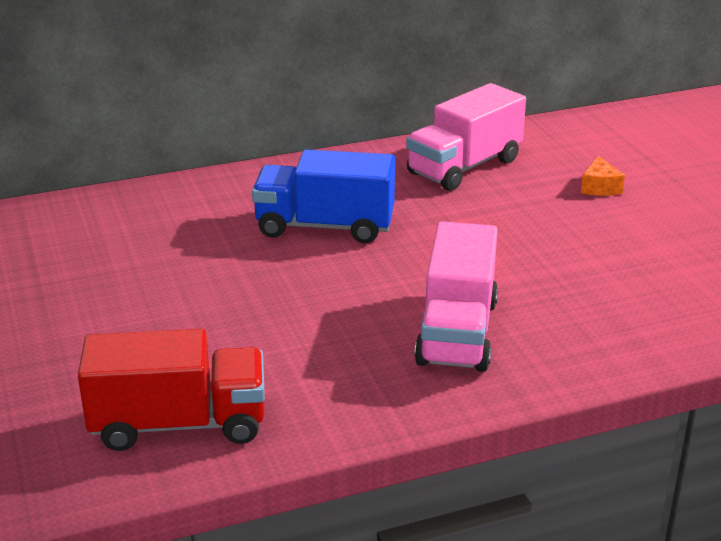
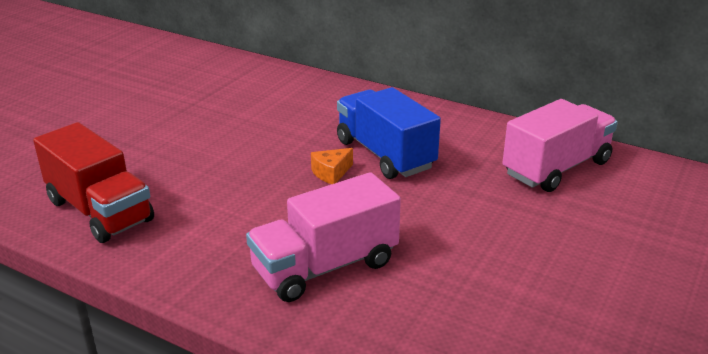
camera: 50 degrees right, 0 degrees up
(464, 167) = (556, 168): pink truck -> pink truck turned 135 degrees clockwise
(599, 187) = (640, 240): orange cheese -> orange cheese (331, 173)

